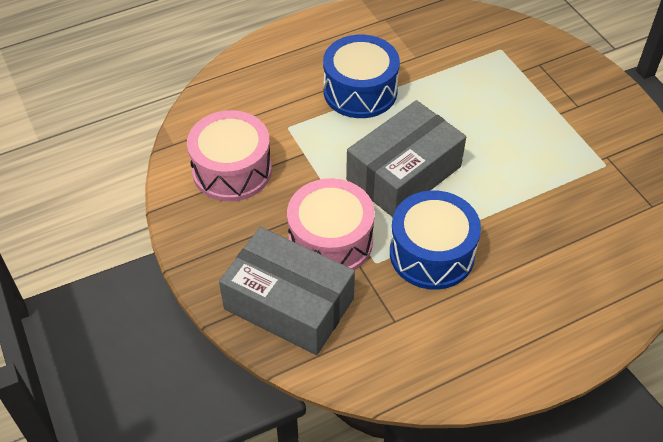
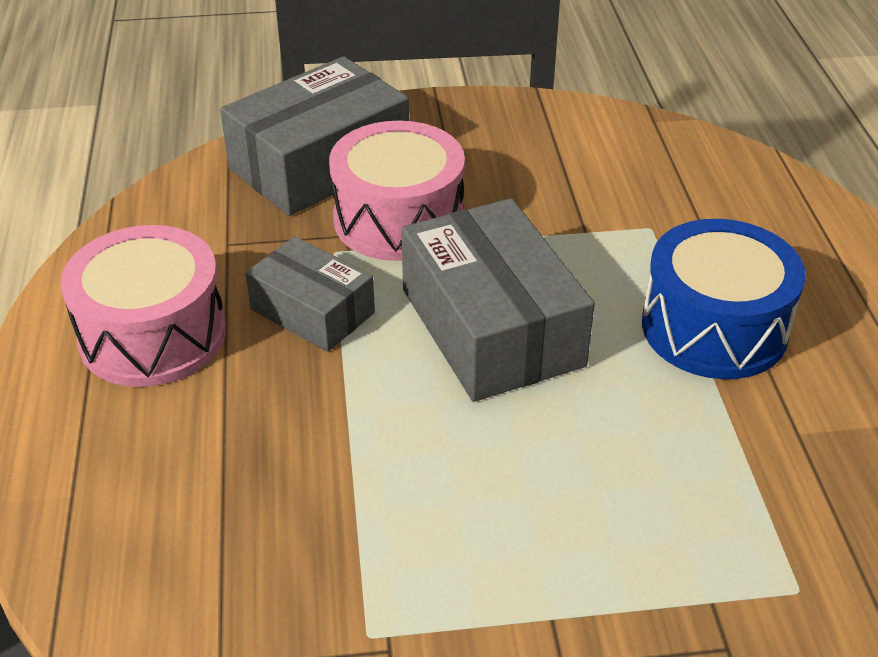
camera: 110 degrees right, 10 degrees down
(232, 170) = (579, 160): pink drum -> pink drum (153, 335)
(432, 253) = (312, 311): blue drum -> grey box

